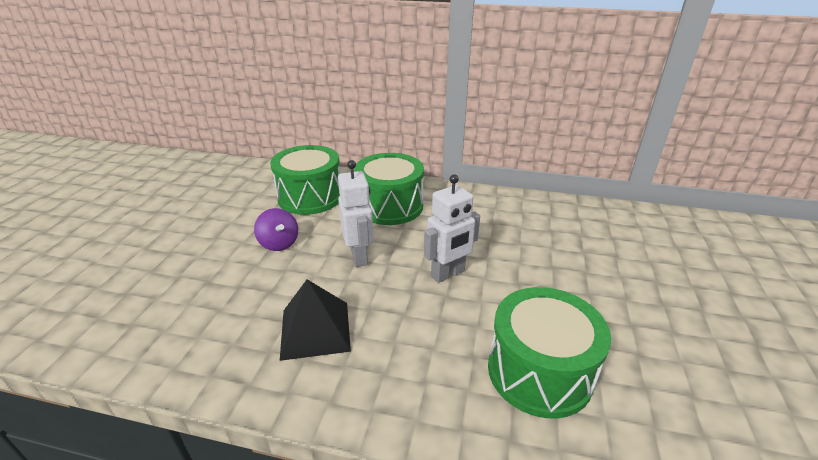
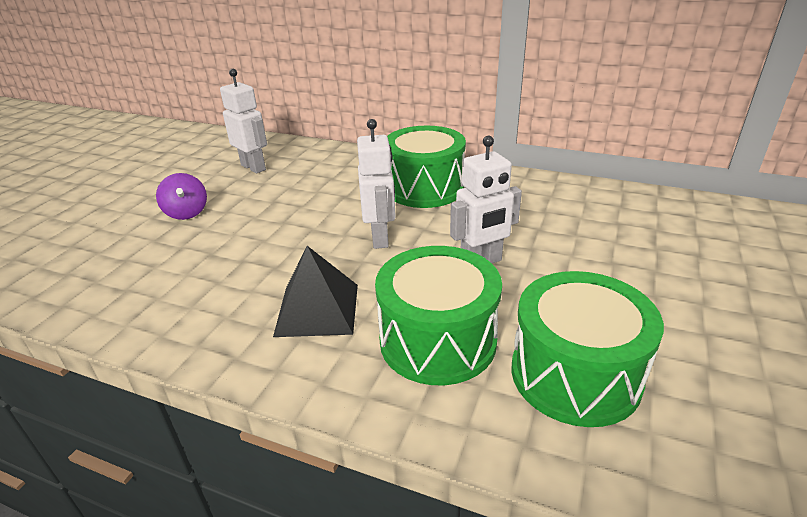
camera: 10 degrees right, 0 degrees up
(234, 192) = (253, 167): none -> white robot
(279, 243) = (293, 220): purple spinning top -> purple spinning top (187, 213)
(310, 197) = (335, 175): green drum -> green drum (437, 340)

